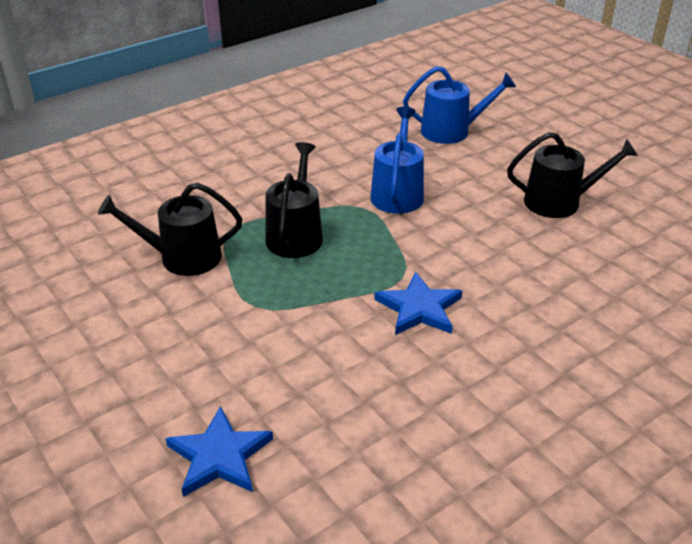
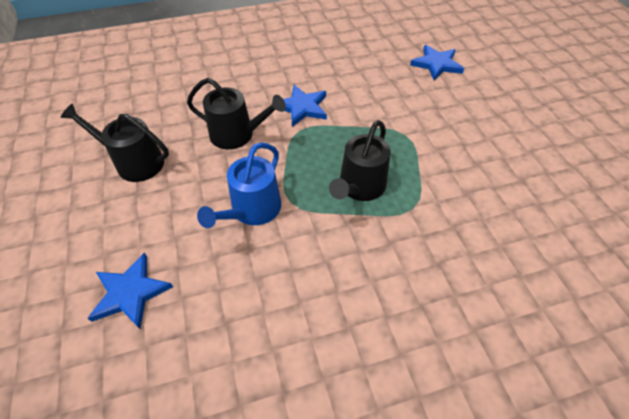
camera: 160 degrees left, 15 degrees up
(182, 257) = (455, 188): black watering can -> black watering can (237, 135)
(451, 131) = (130, 293): blue watering can -> blue star

